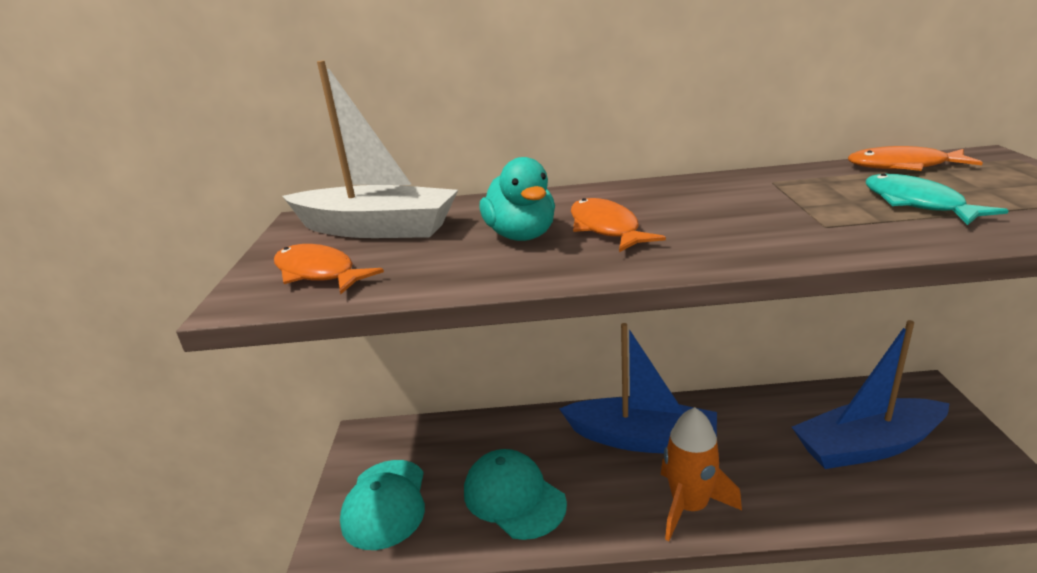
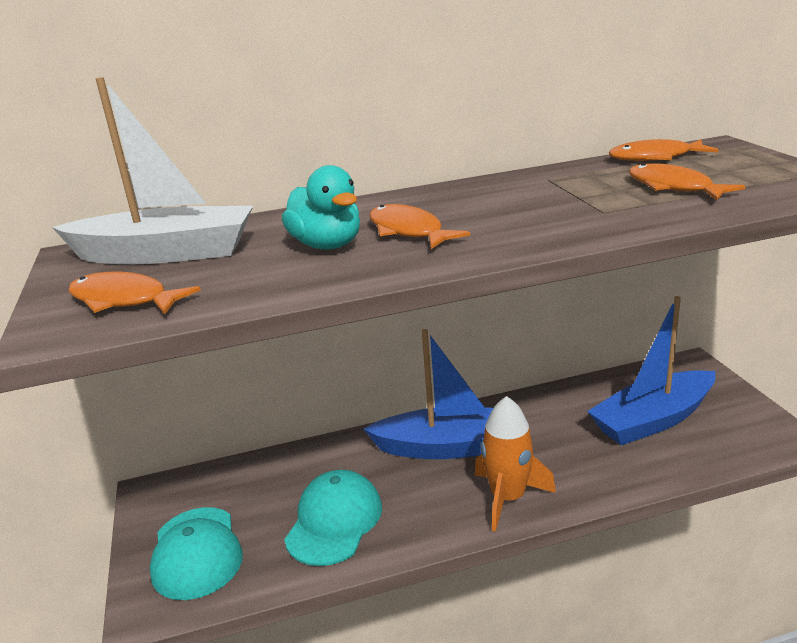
camera: 15 degrees left, 0 degrees up
(514, 497) = (334, 521): turquoise cap -> turquoise cap turned 75 degrees clockwise
(917, 203) = (673, 187): turquoise fish -> orange fish

